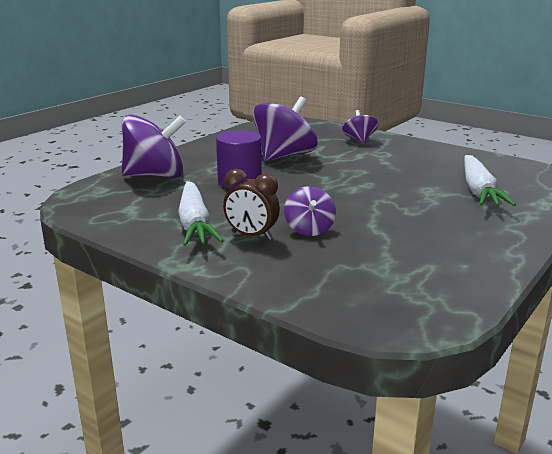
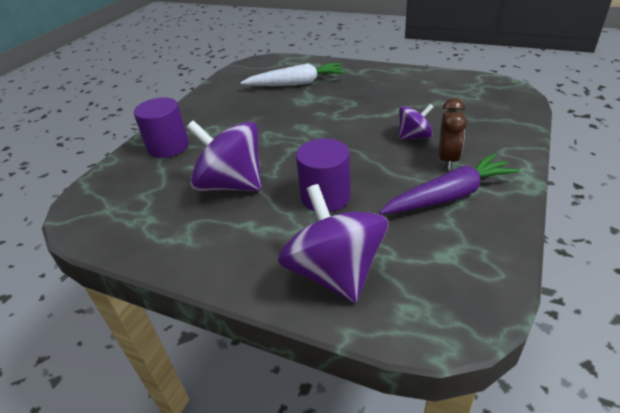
camera: 100 degrees left, 15 degrees up
(195, 224) = (449, 196): white carrot -> purple carrot
(359, 140) = (168, 146): purple spinning top -> purple cylinder

